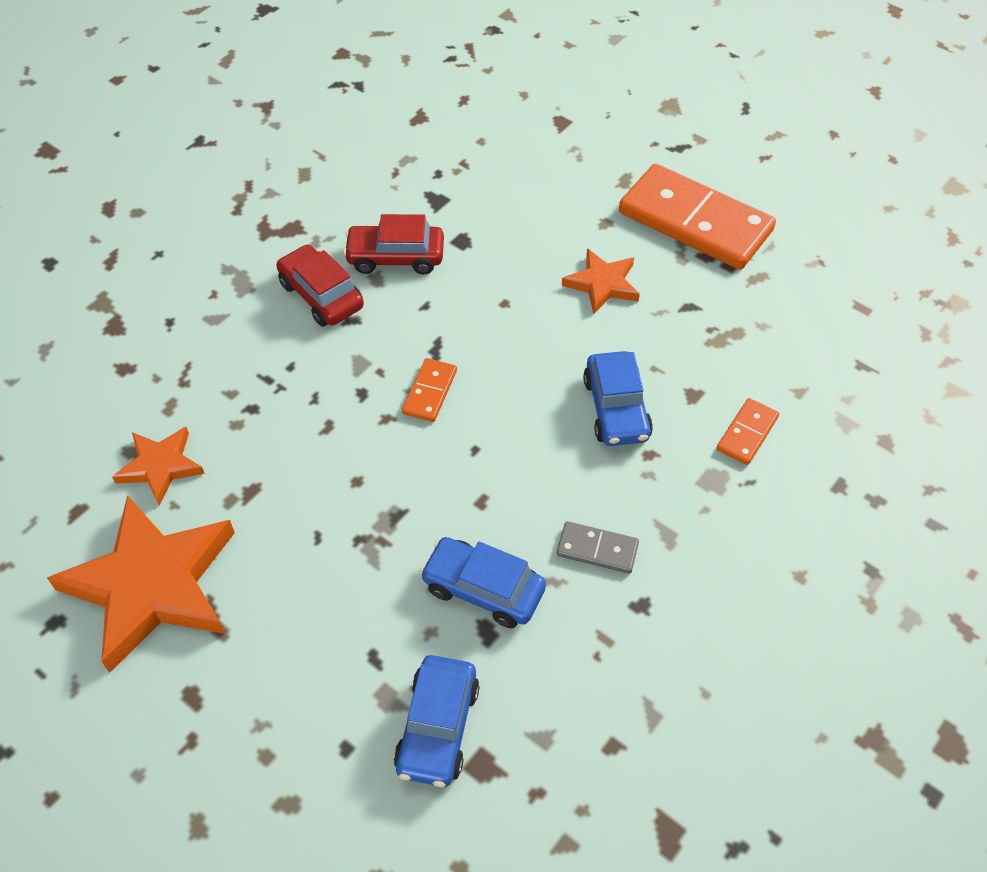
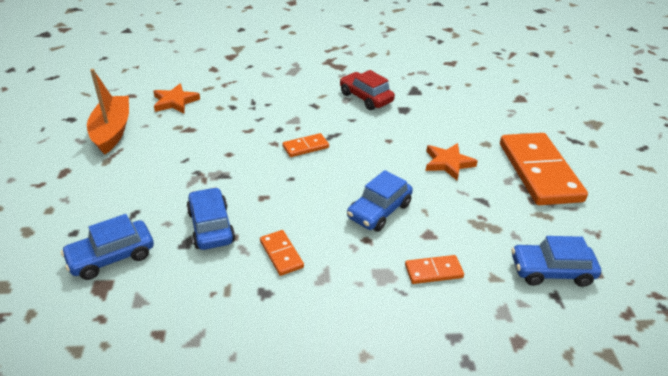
camera: 45 degrees right, 15 degrees down
(152, 585) = (112, 131): orange star -> orange boat
(321, 295) = (316, 91): red car -> none
(597, 549) = (281, 254): grey domino -> orange domino
(831, 341) = (551, 271): none -> blue car

